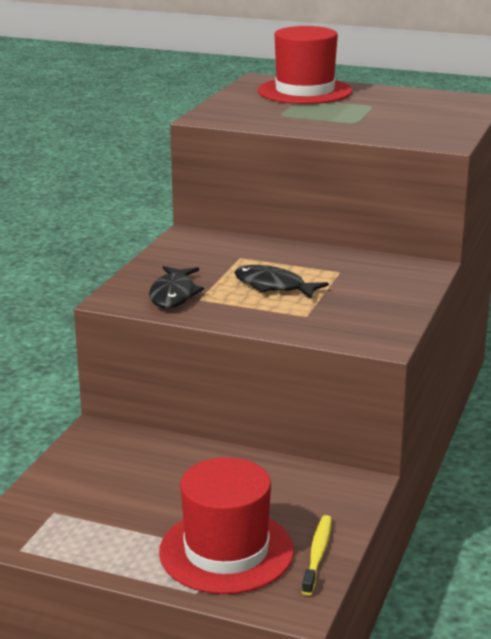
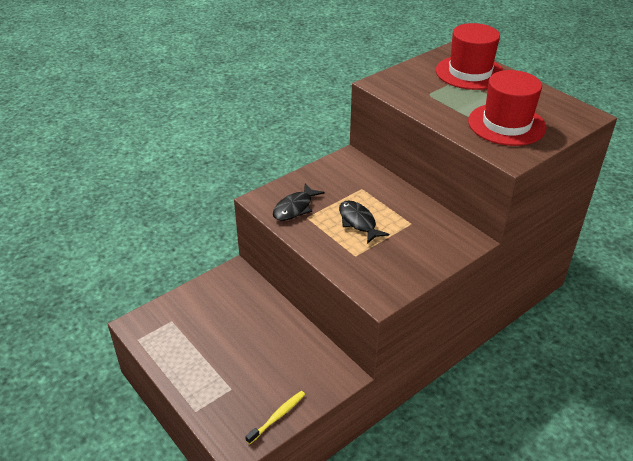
camera: 30 degrees right, 15 degrees up
(226, 551) = (232, 390): red hat -> red hat (506, 124)

